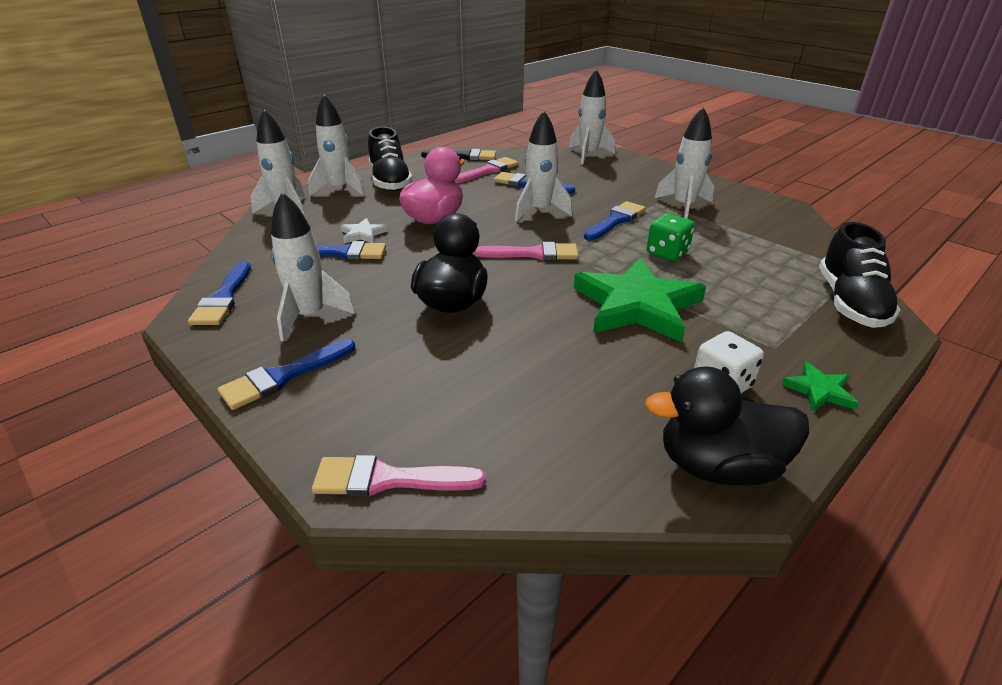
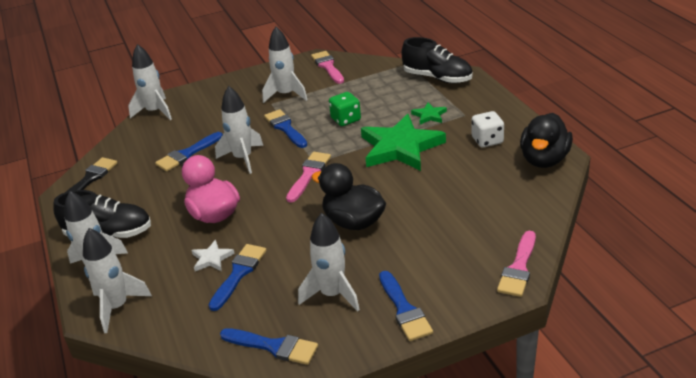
camera: 65 degrees left, 0 degrees up
(488, 171) = (138, 171): pink brush -> pink brush (328, 66)
(819, 390) = (504, 114): green star -> green star (429, 115)

